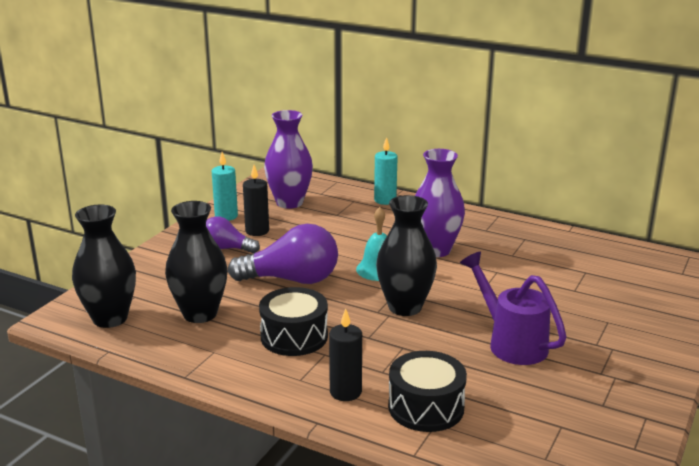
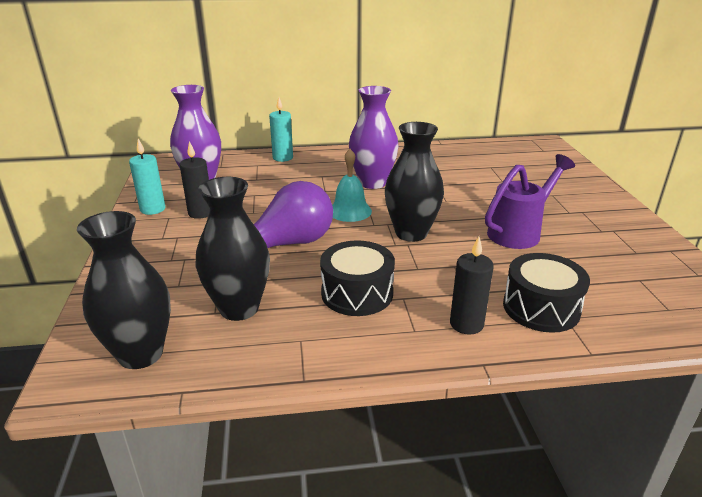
camera: 35 degrees left, 5 degrees up
(226, 248) = (189, 237): purple light bulb -> none
(510, 342) = (520, 231): purple watering can -> purple watering can turned 120 degrees clockwise

